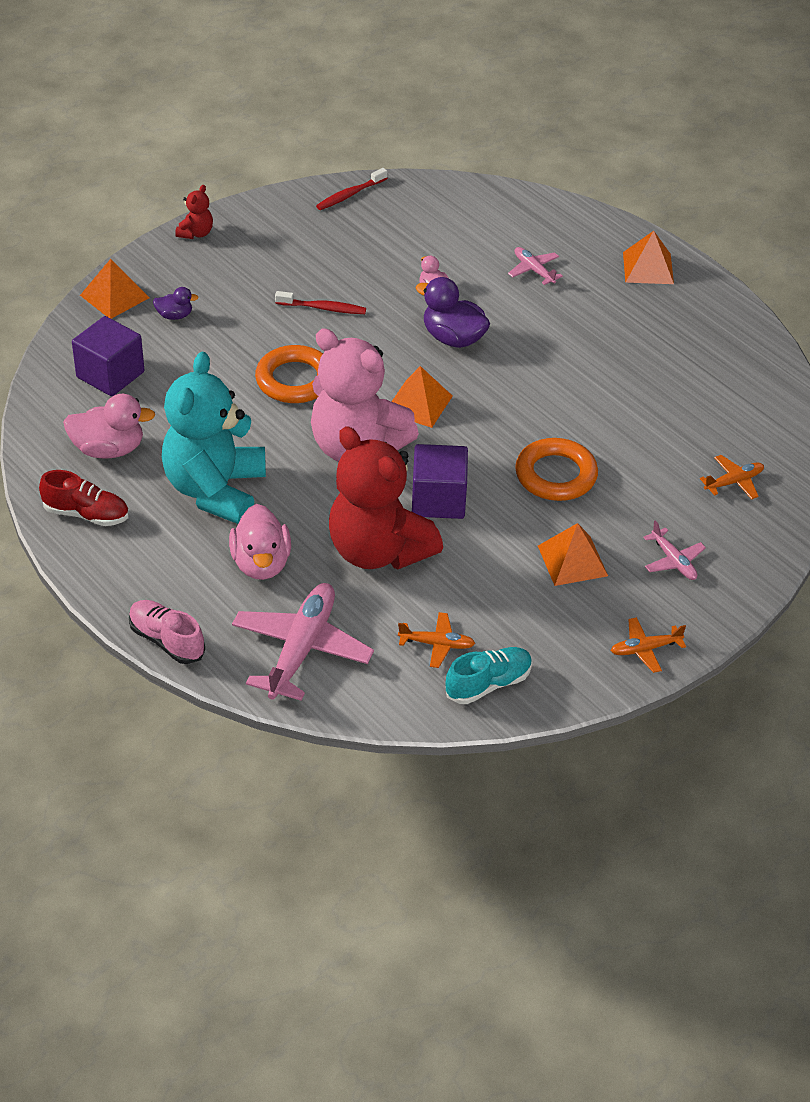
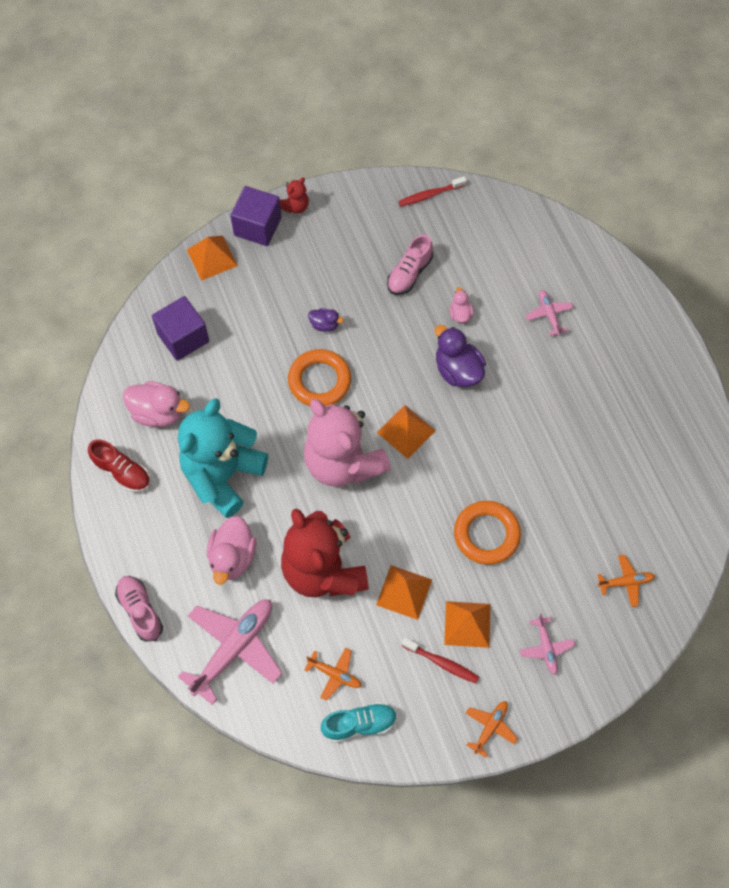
camera: 20 degrees right, 20 degrees up
(175, 315) = (251, 289): purple duck -> purple duck (324, 325)
(323, 308) = (367, 312): red toothbrush -> red toothbrush (442, 663)
(357, 266) = (409, 273): none -> pink shoe
(438, 500) = (386, 533): purple cube -> purple cube (257, 226)
(645, 649) = (490, 727): orange plane -> orange plane turned 120 degrees clockwise
(648, 268) = (644, 336): orange pyramid -> orange pyramid (404, 592)

